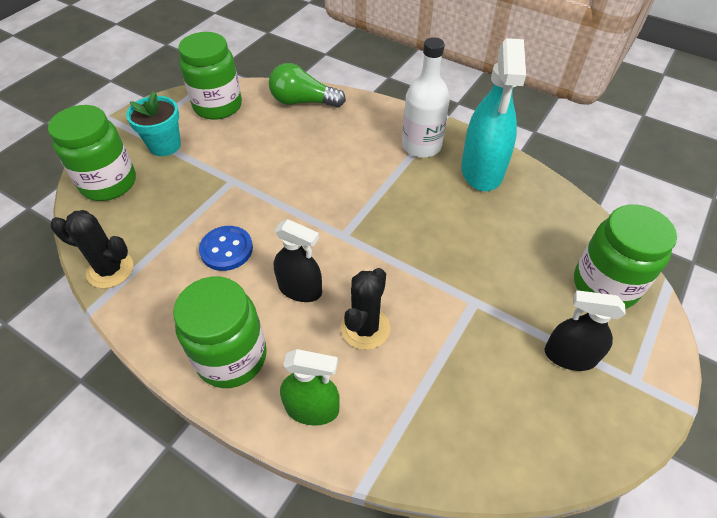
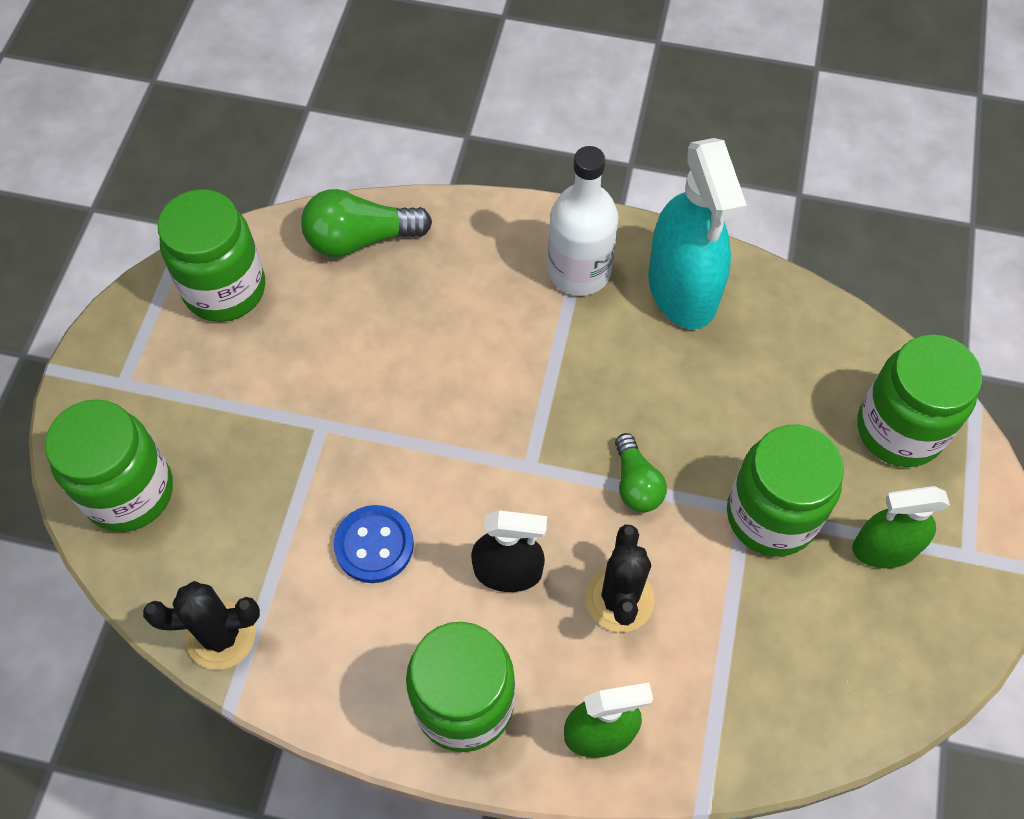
camera: 20 degrees left, 10 degrees up
(165, 145) = (179, 393): turquoise flower pot -> none
(407, 264) = (636, 484): none -> green light bulb
(492, 310) = (771, 515): none -> green jar
(569, 356) = (884, 548): black spray bottle -> green spray bottle

